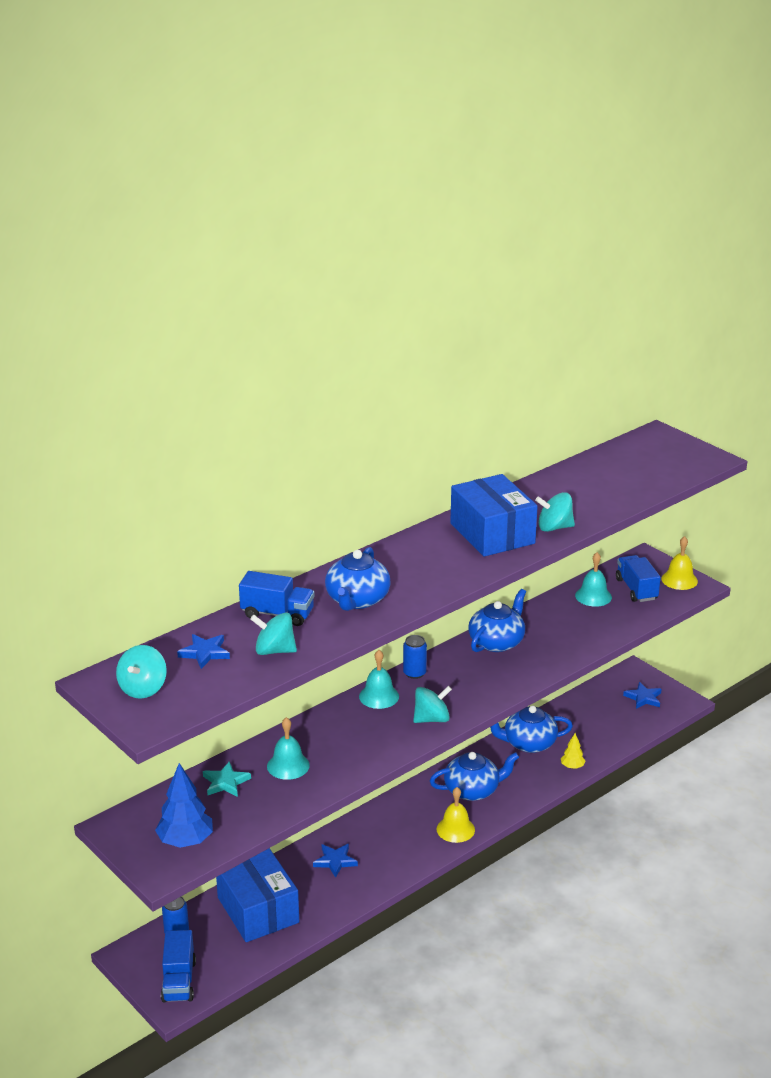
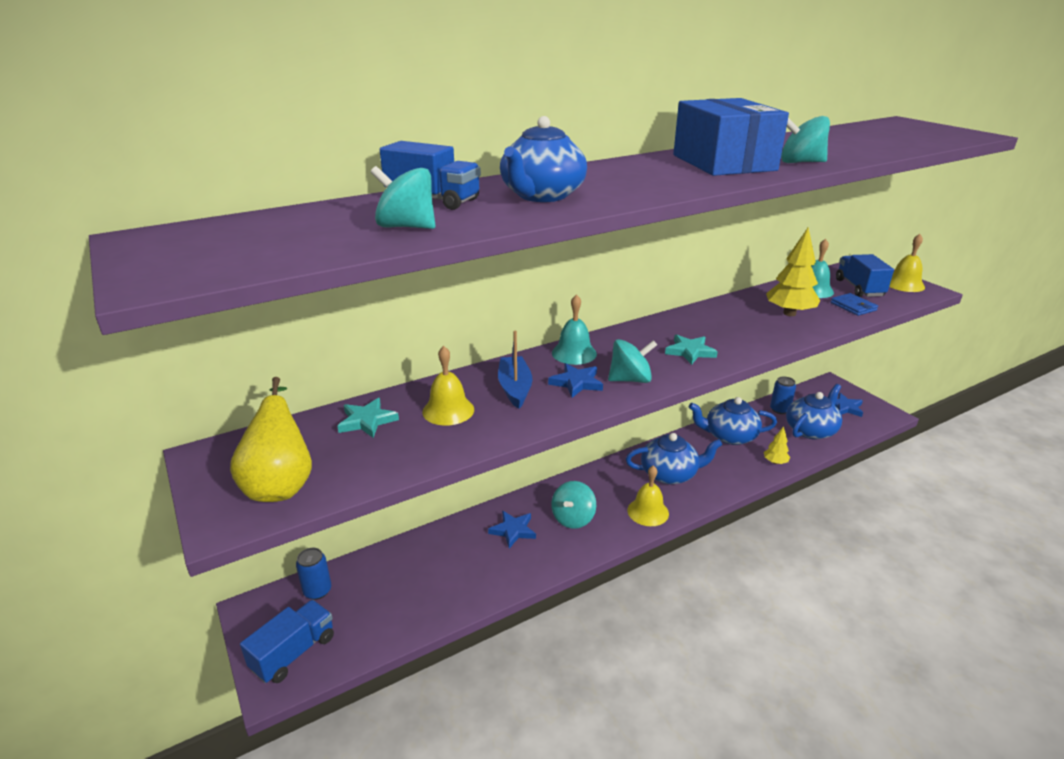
camera: 10 degrees right, 0 degrees up
(143, 688) = (193, 248): turquoise spinning top -> turquoise spinning top (573, 518)
(179, 981) = (294, 653): blue truck -> blue truck turned 150 degrees counterclockwise
(185, 841) = (281, 484): blue tree -> yellow pear
(205, 653) = (311, 223): blue star -> blue star (576, 383)
(258, 910) = (415, 575): blue box -> none
(288, 765) = (448, 410): turquoise bell -> yellow bell
(336, 738) = (515, 388): none -> blue boat
(414, 673) = (617, 336): blue can -> blue can (779, 409)
(480, 684) = (690, 352): none -> turquoise star
(497, 642) = (711, 318): blue teapot -> blue teapot (811, 430)
(568, 629) = (789, 313): none -> yellow tree
(627, 614) = (853, 306): none -> blue wallet

